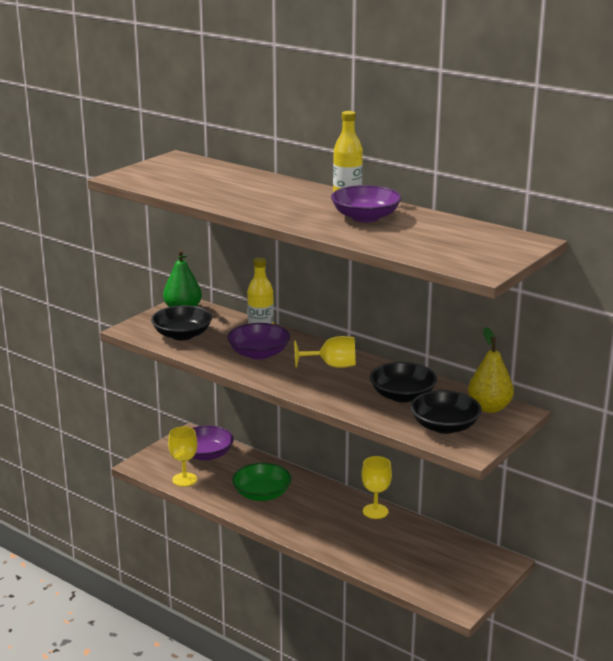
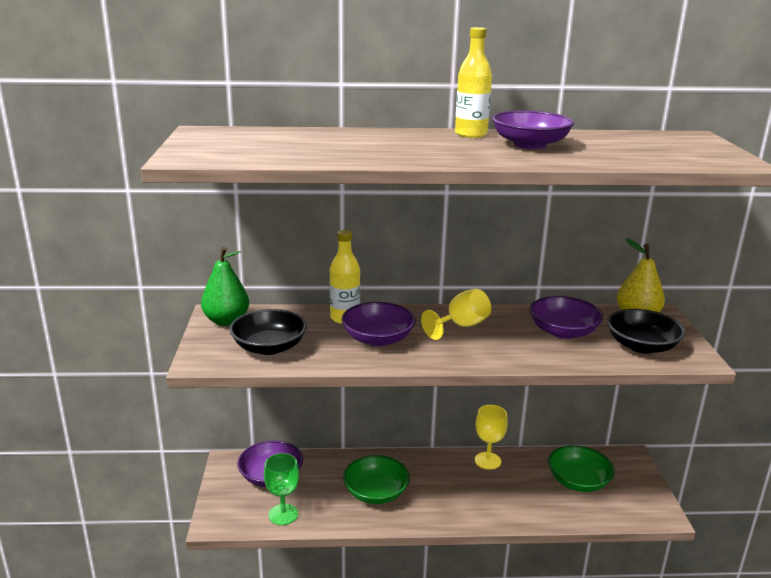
camera: 40 degrees left, 0 degrees up
(184, 479) = (283, 514): yellow goblet -> green goblet
(402, 396) = (563, 332): black bowl -> purple bowl
(427, 555) = (578, 481): none -> green bowl

